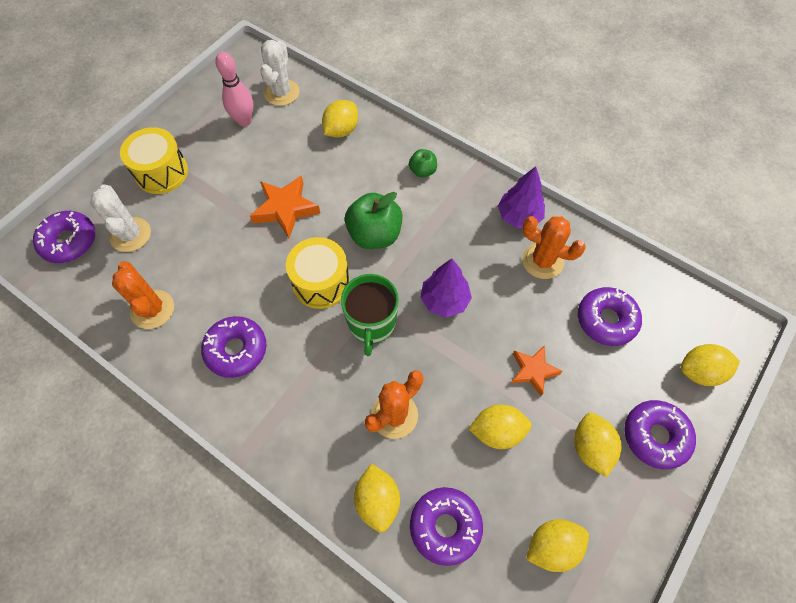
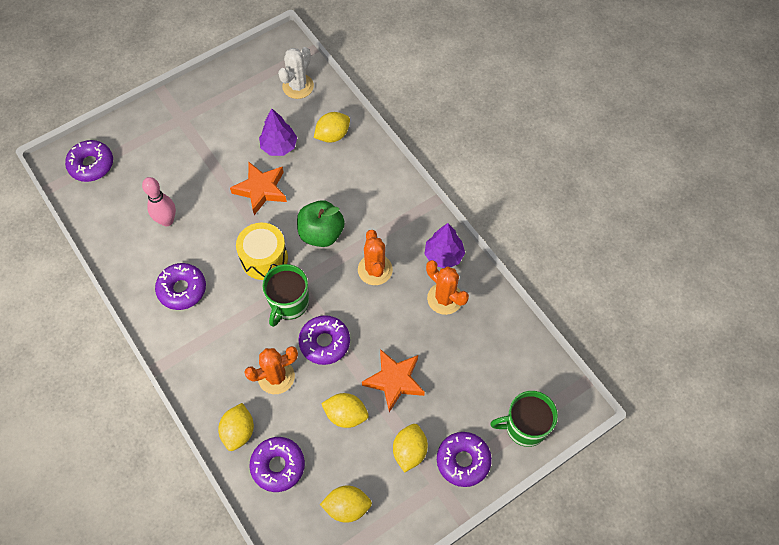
camera: 20 degrees right, 0 degrees up
(130, 235) = (137, 174): white cactus -> none
(152, 309) = (133, 238): orange cactus -> orange cactus (375, 270)
(161, 172) = (178, 129): yellow drum -> none
(244, 121) = (258, 103): pink bowling pin -> pink bowling pin (167, 220)
(422, 171) = (383, 192): green apple -> none
(444, 300) = (352, 304): purple tree -> purple tree (279, 147)
(533, 371) = (394, 381): orange star -> orange star, size x1.52
(606, 320) = (471, 362): purple donut -> purple donut (324, 342)
(700, 371) = (525, 427): yellow lemon -> green mug

